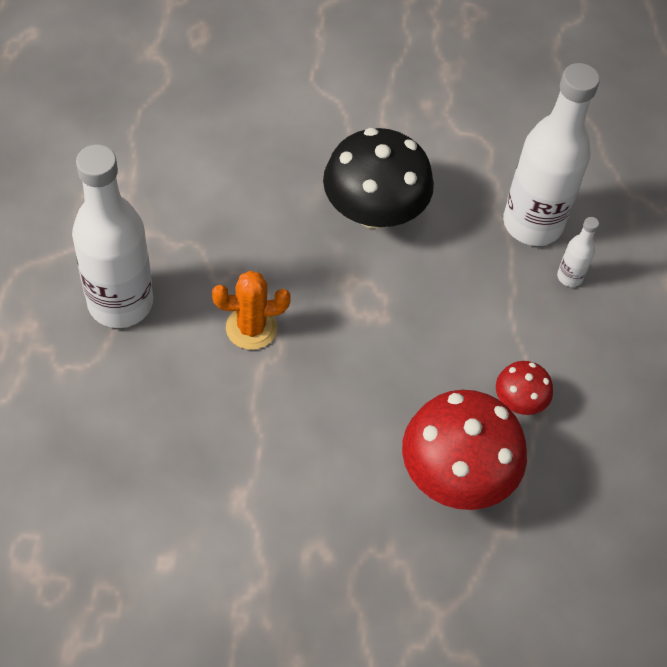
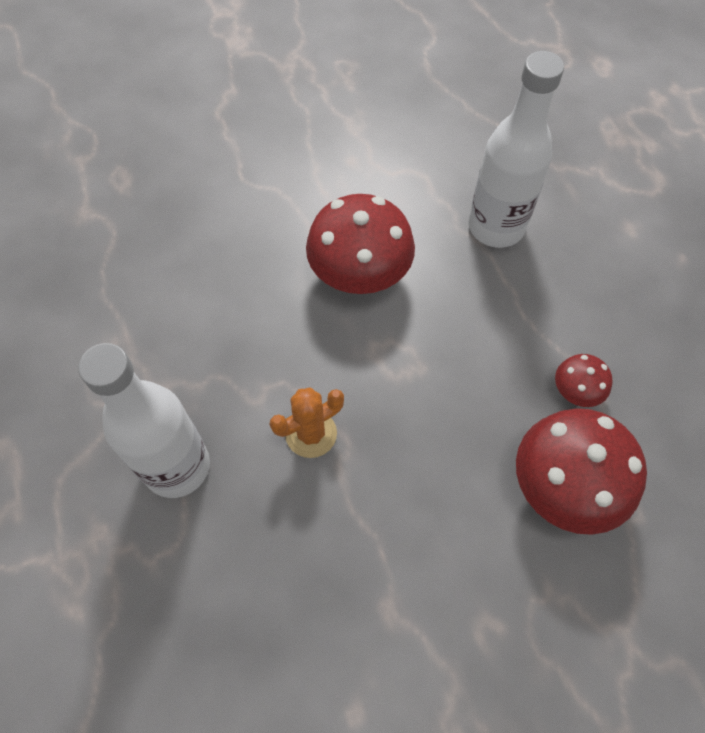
camera: 20 degrees left, 5 degrees up
(374, 211) = (360, 274): black mushroom -> red mushroom
(569, 277) = (552, 260): white bottle -> none

